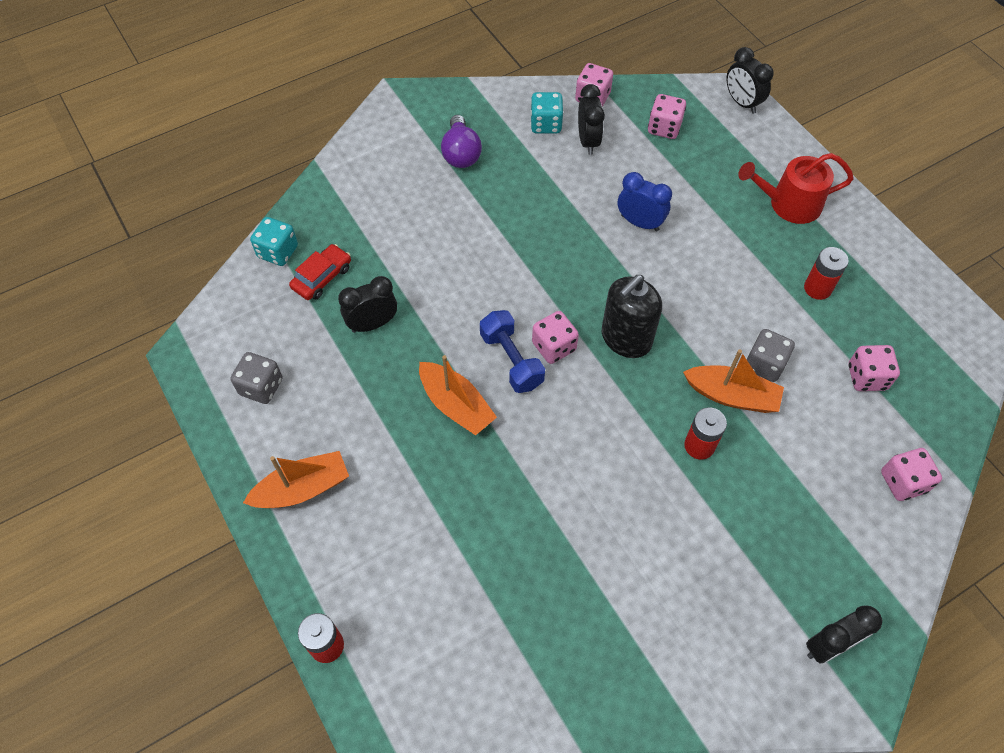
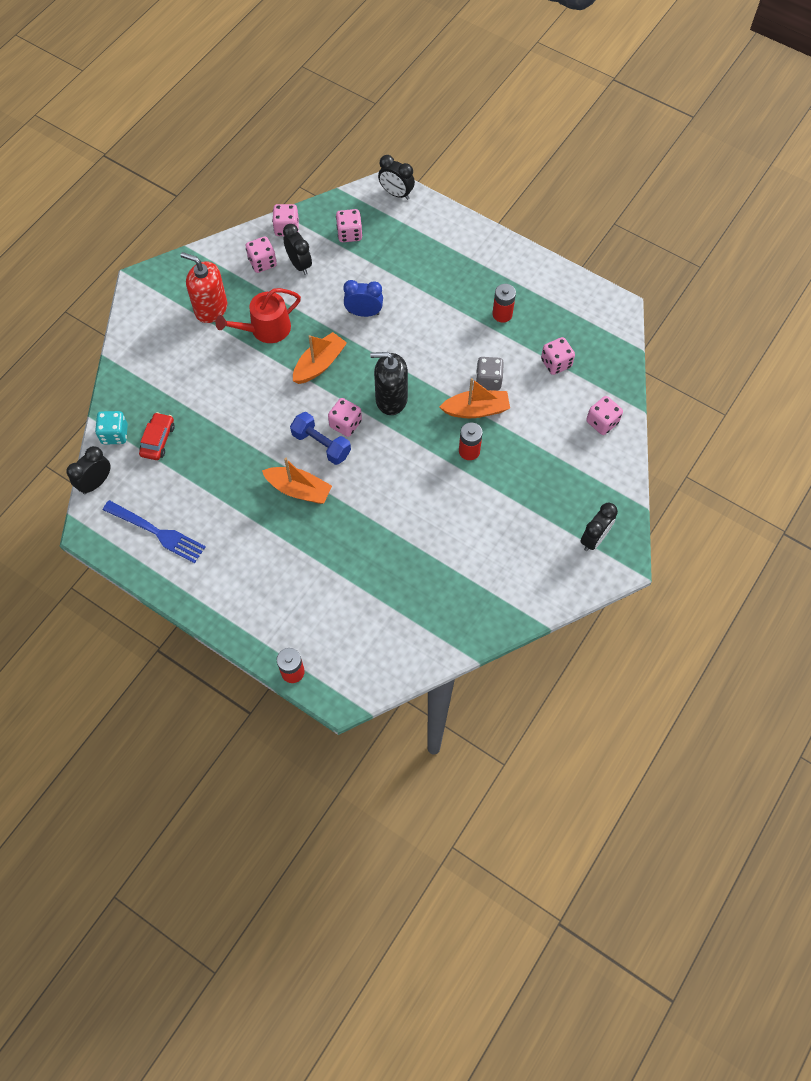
camera: 25 degrees left, 5 degrees up
(261, 387) = (157, 533): grey dice -> blue fork
(302, 489) = (224, 586): orange boat -> orange boat (319, 364)
(372, 324) = (212, 458): black clock -> black clock (96, 483)
(461, 153) = (211, 309): purple light bulb -> red soap dispenser
(546, 124) = (262, 262): turquoise dice -> pink dice
(626, 338) = (391, 399): black soap dispenser -> black soap dispenser turned 75 degrees clockwise
(789, 204) = (460, 260): red watering can -> red watering can (265, 329)

